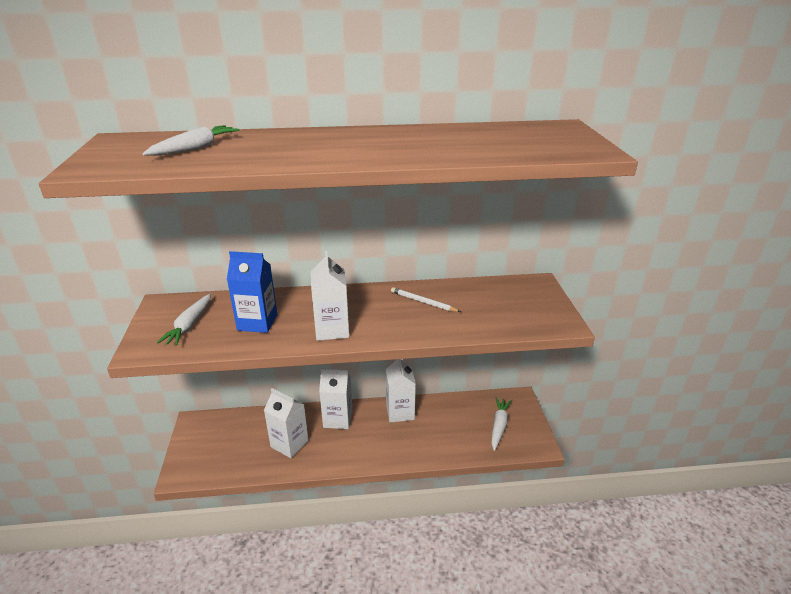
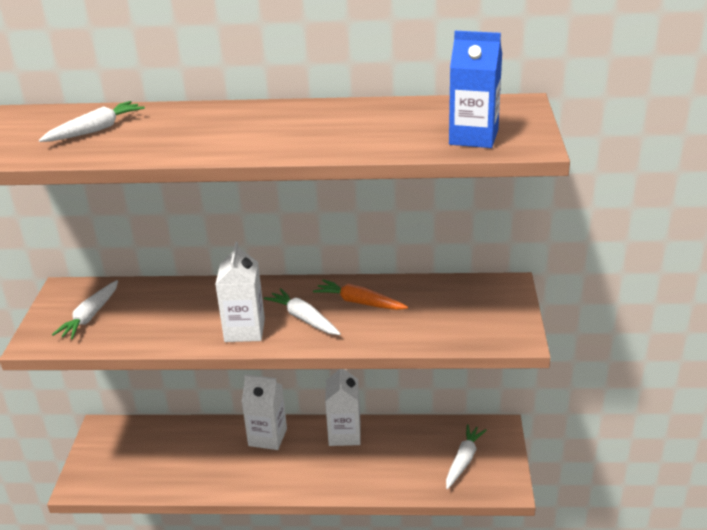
camera: 10 degrees right, 0 degrees up
(257, 322) = (164, 317): blue carton -> blue carton (473, 137)
(289, 444) = (205, 462): white carton -> none
(380, 317) = (303, 319): none -> white carrot
(423, 302) = (359, 302): white pencil -> orange carrot

